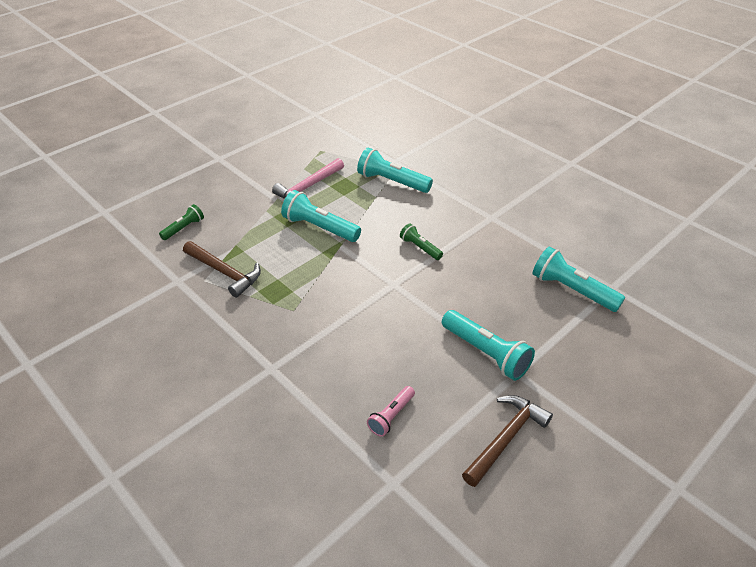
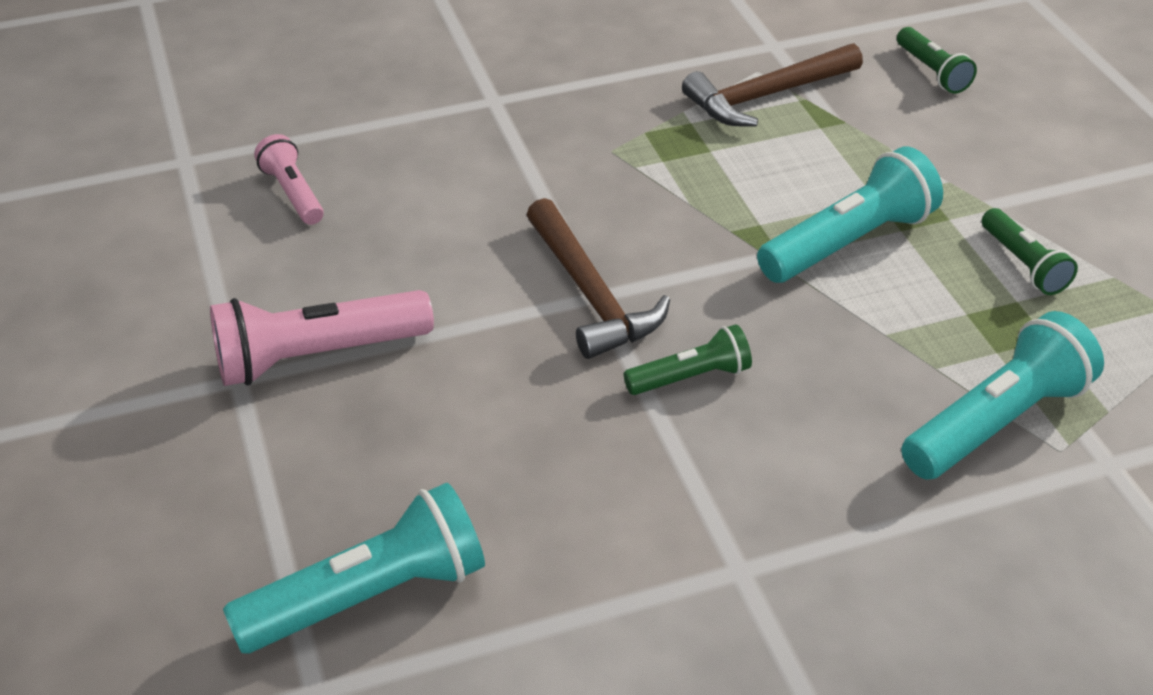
camera: 115 degrees right, 0 degrees up
(308, 187) = (1023, 264): pink hammer -> green flashlight
(486, 353) = (317, 356): turquoise flashlight -> pink flashlight
(506, 438) = (133, 303): brown hammer -> brown hammer (591, 294)

